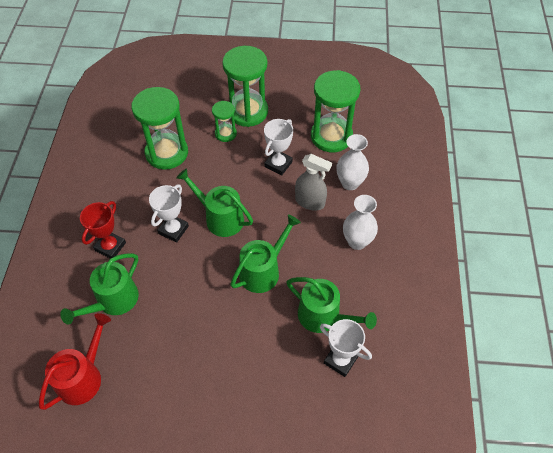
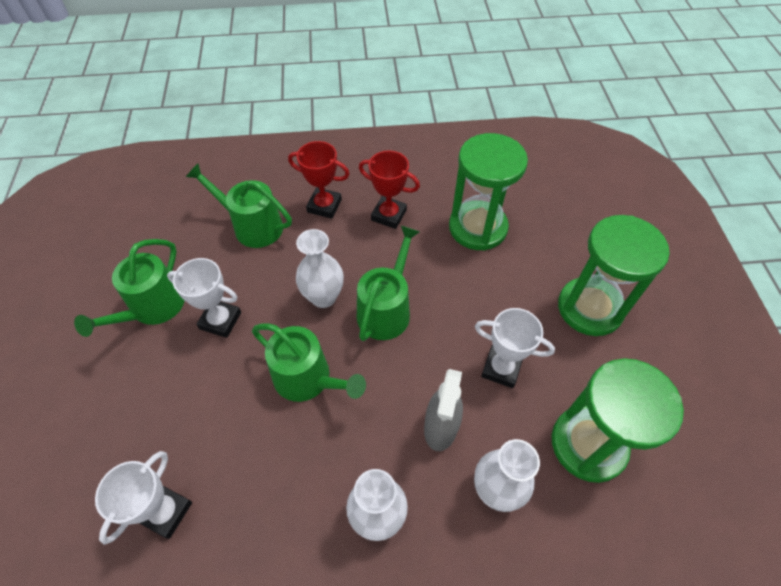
camera: 80 degrees right, 0 degrees up
(83, 377) = (161, 223): red watering can -> none
(136, 204) = (388, 215): none -> red trophy
(173, 230) = (358, 261): white trophy -> white trophy (220, 320)
(199, 255) = (323, 297): none -> white vase
(225, 134) = (535, 288): green hourglass -> none
(323, 316) = (237, 476): green watering can -> green watering can (153, 308)

